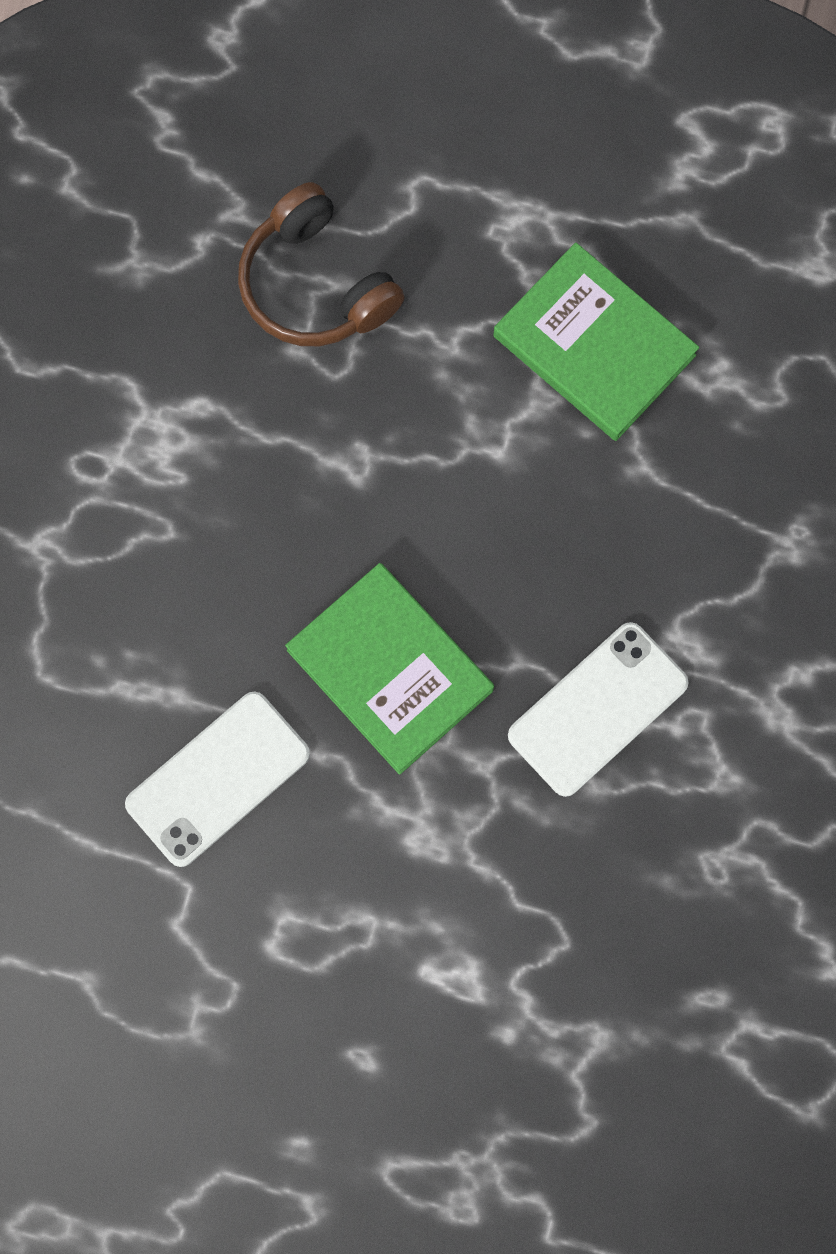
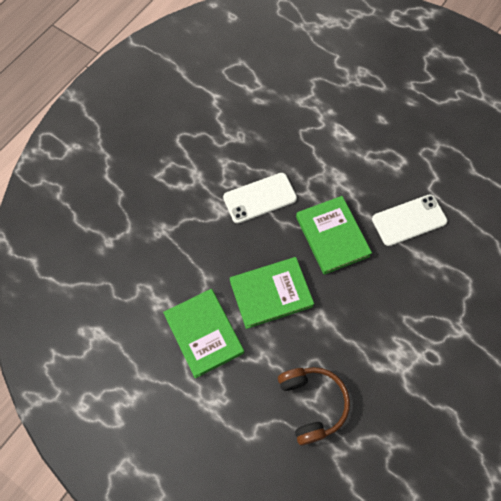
camera: 160 degrees left, 10 degrees down
(483, 483) = (271, 293): none -> green book

